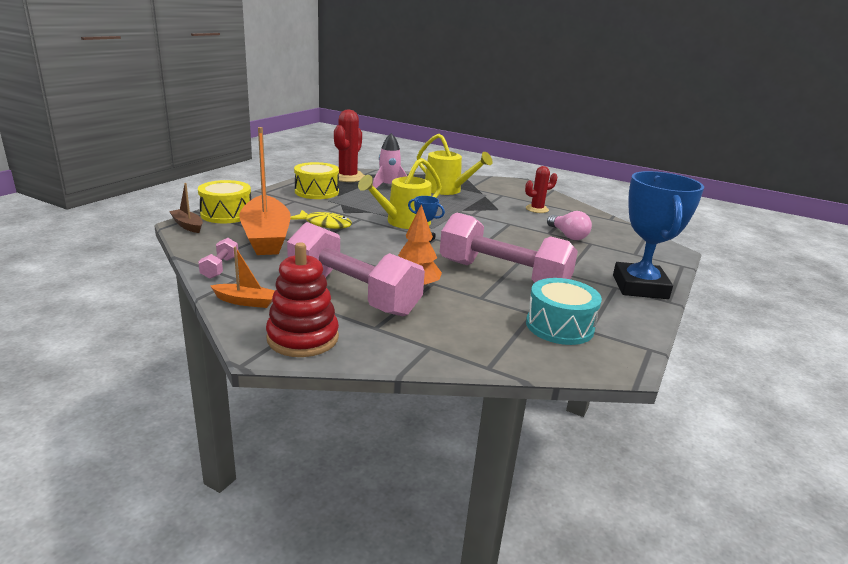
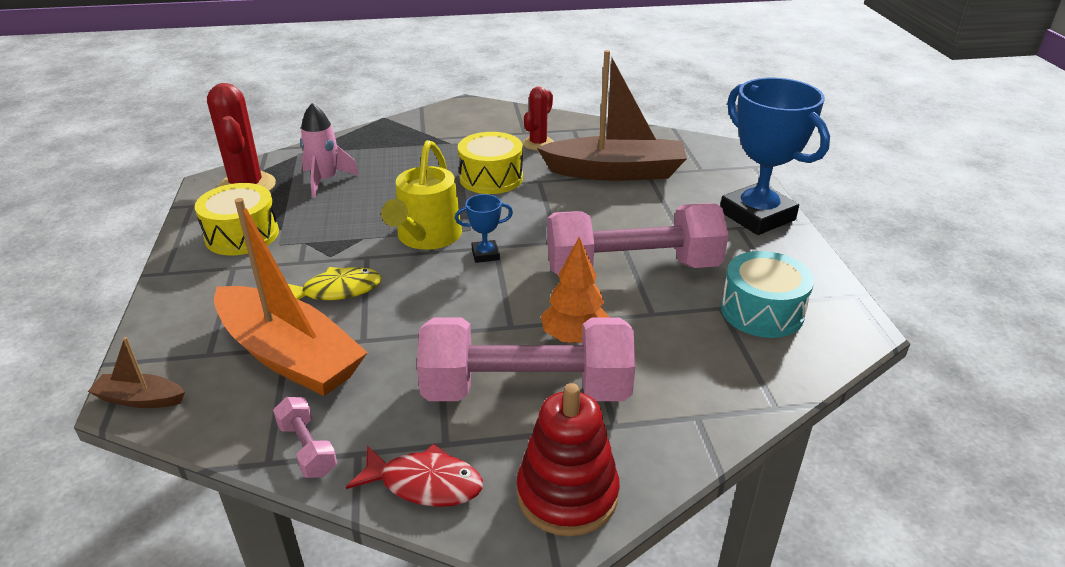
camera: 35 degrees left, 10 degrees up
(226, 214) = (169, 344): yellow drum -> yellow drum (491, 178)
(246, 301) = (425, 484): orange boat -> red fish
(447, 190) = (404, 155): yellow watering can -> none
(568, 235) = (615, 172): pink light bulb -> brown boat

